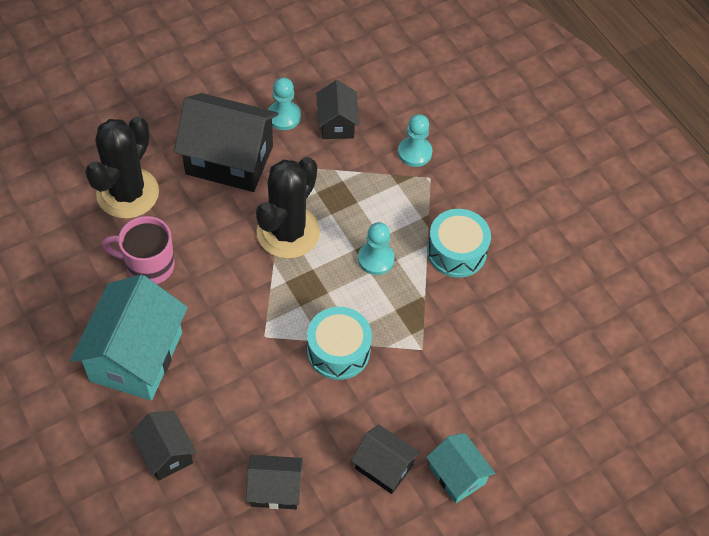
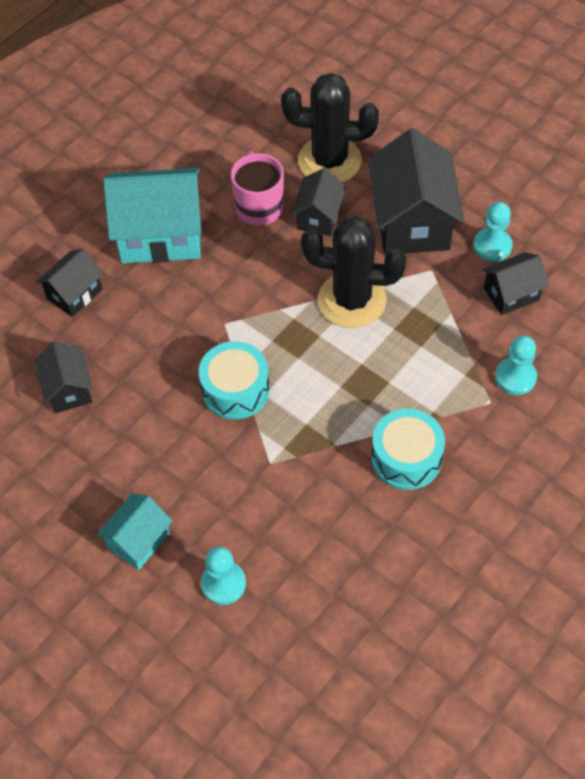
camera: 75 degrees right, 0 degrees up
(376, 259) = (358, 386): turquoise pawn -> turquoise pawn (223, 583)
(384, 467) = (124, 471): black house -> black house (319, 216)

